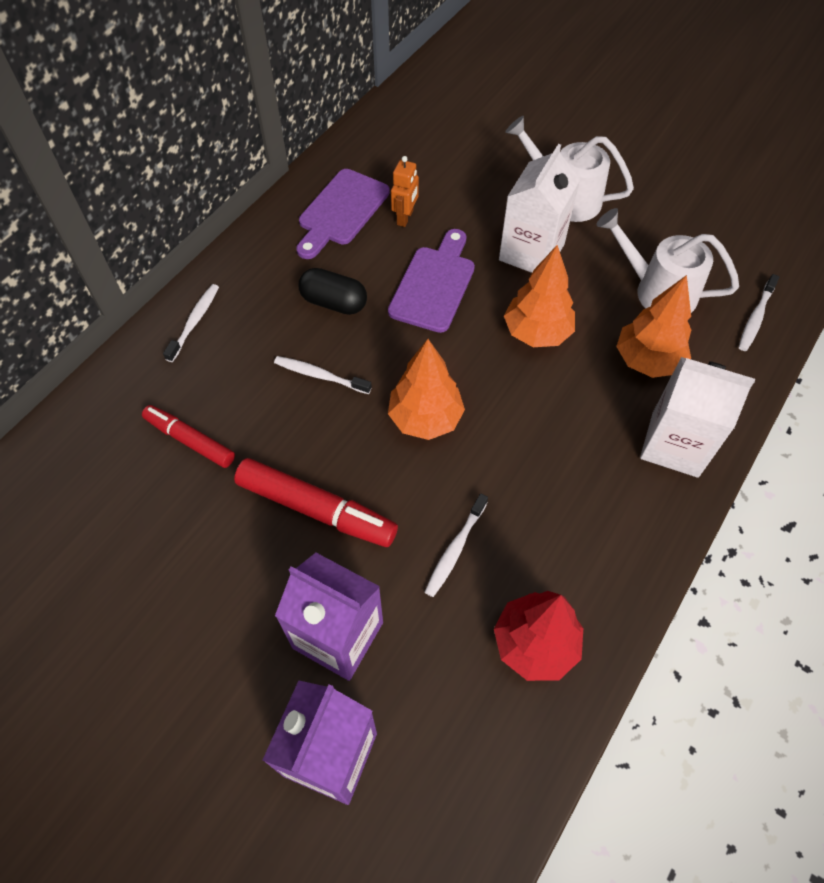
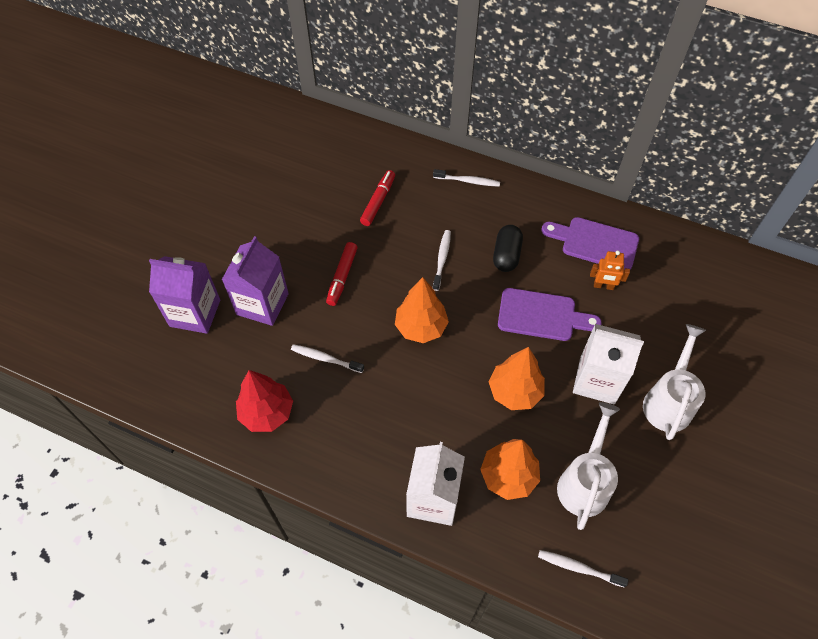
camera: 80 degrees right, 0 degrees up
(316, 509) = (342, 277): red marker -> red marker, size x0.66

